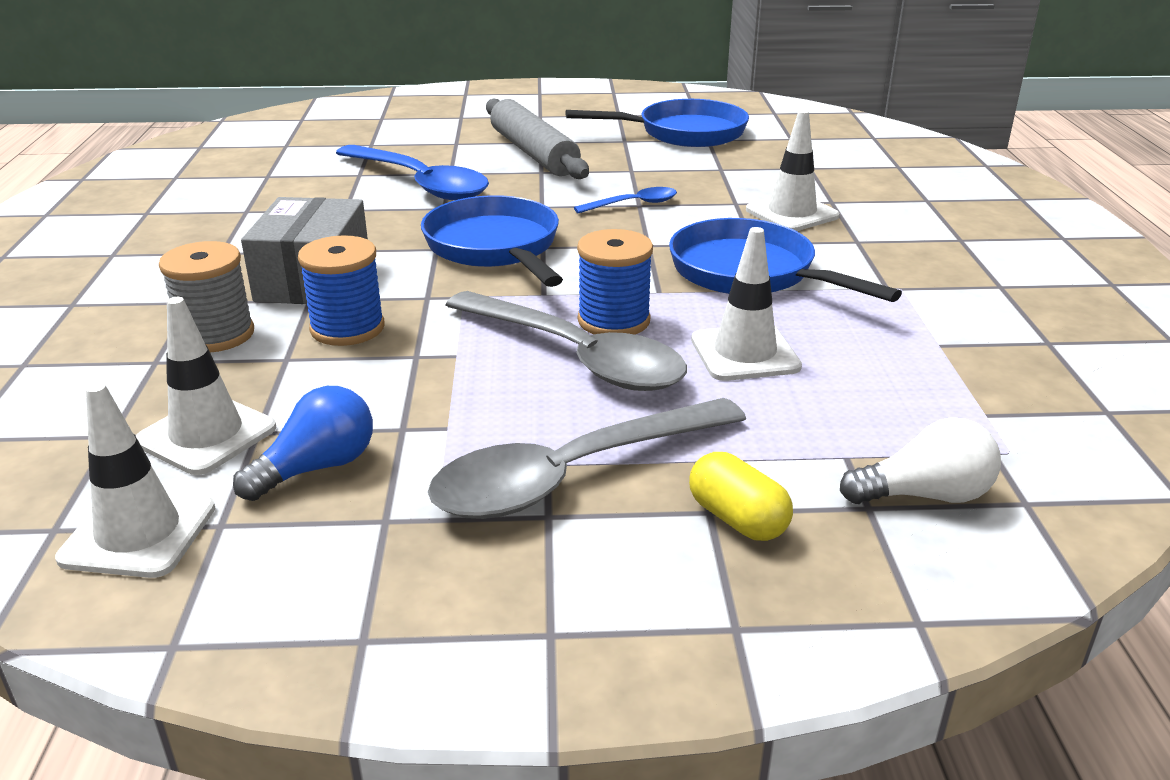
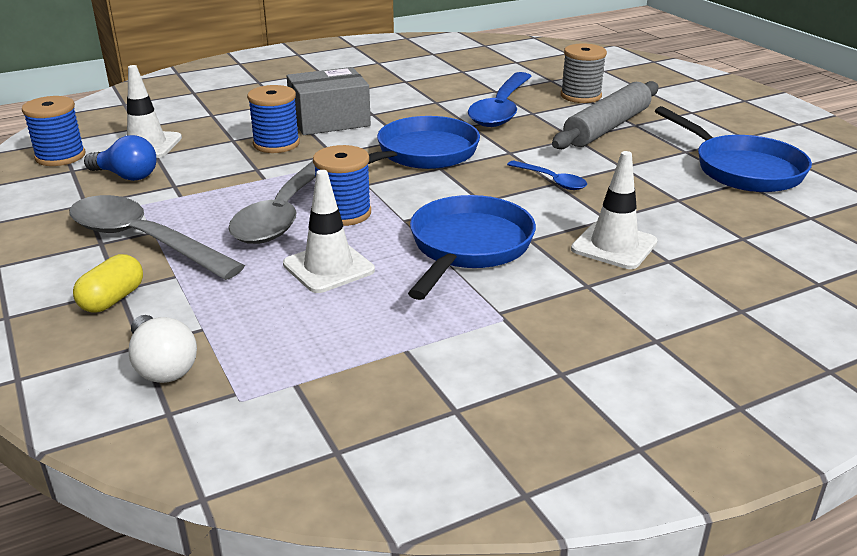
camera: 65 degrees right, 0 degrees up
(138, 533) = (60, 156): white traffic cone -> blue spool
(216, 335) = (247, 118): grey spool -> grey spool (581, 96)

